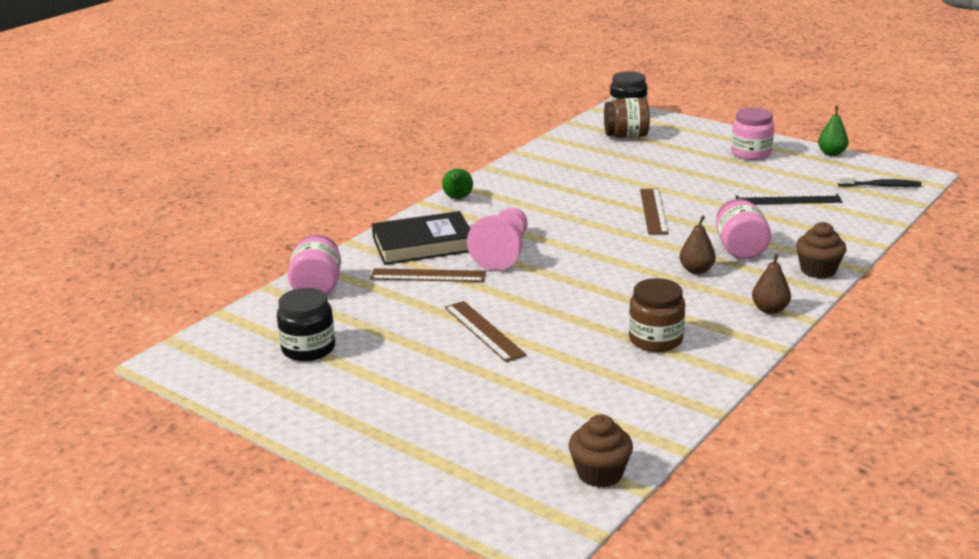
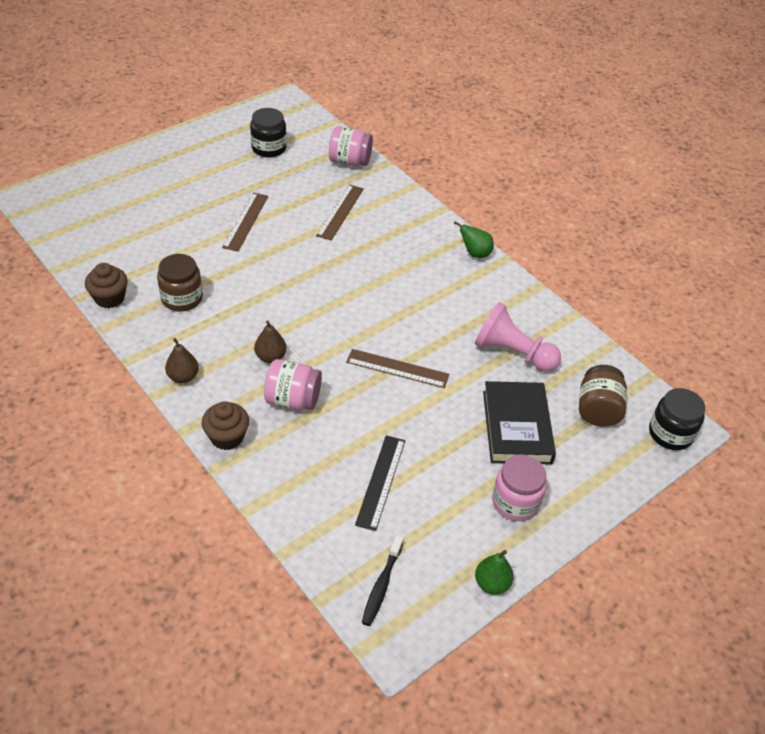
camera: 100 degrees right, 20 degrees up
(423, 244) = (393, 219): black book -> black book (516, 427)
(484, 331) = (245, 221): brown ruler -> brown ruler turned 60 degrees counterclockwise
(503, 252) = (359, 256): pink pawn -> pink pawn (512, 353)
(600, 473) = (59, 230): brown cupcake -> brown cupcake (109, 298)

